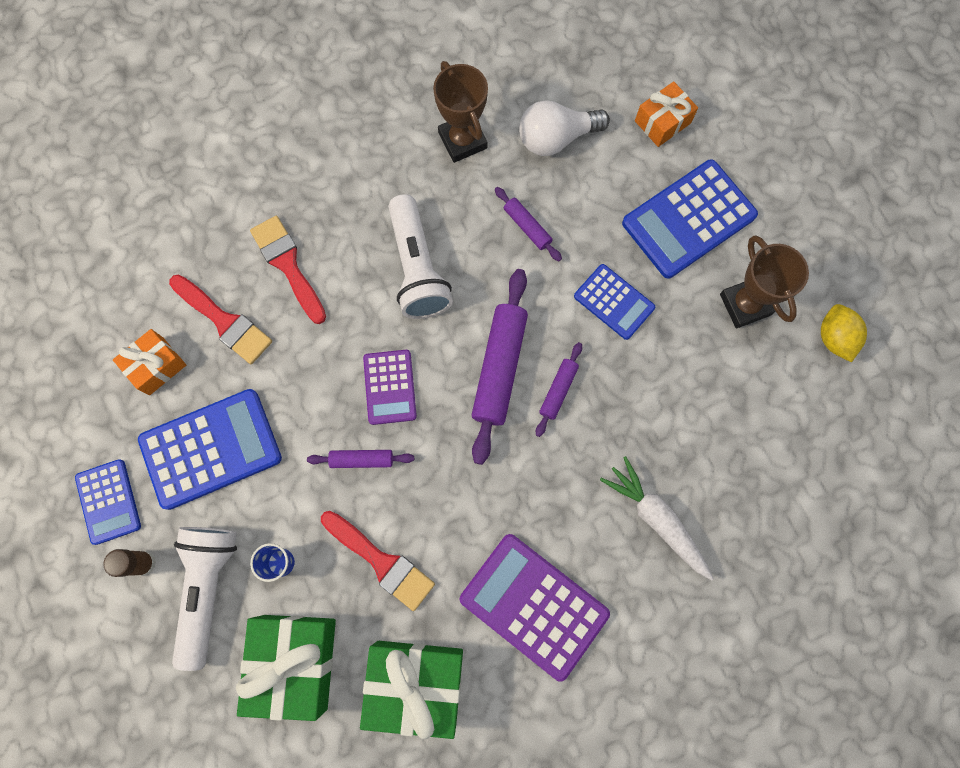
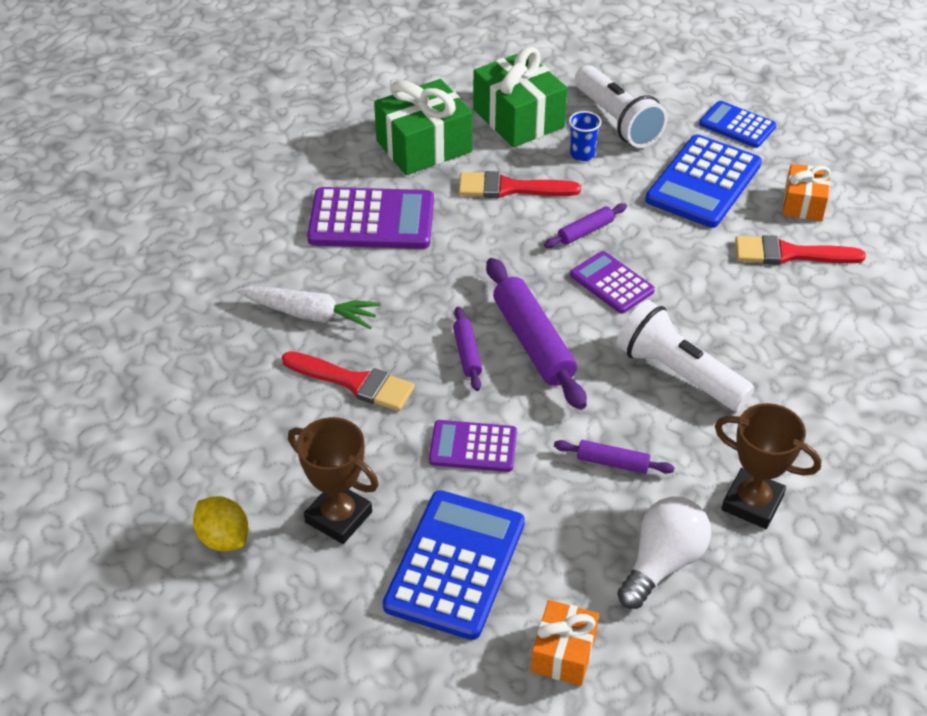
camera: 145 degrees right, 30 degrees down
(143, 563) = (675, 111): brown glue stick -> none
(288, 265) = (788, 315): red brush -> red brush (354, 382)
(614, 302) = (473, 447): blue calculator -> purple calculator

